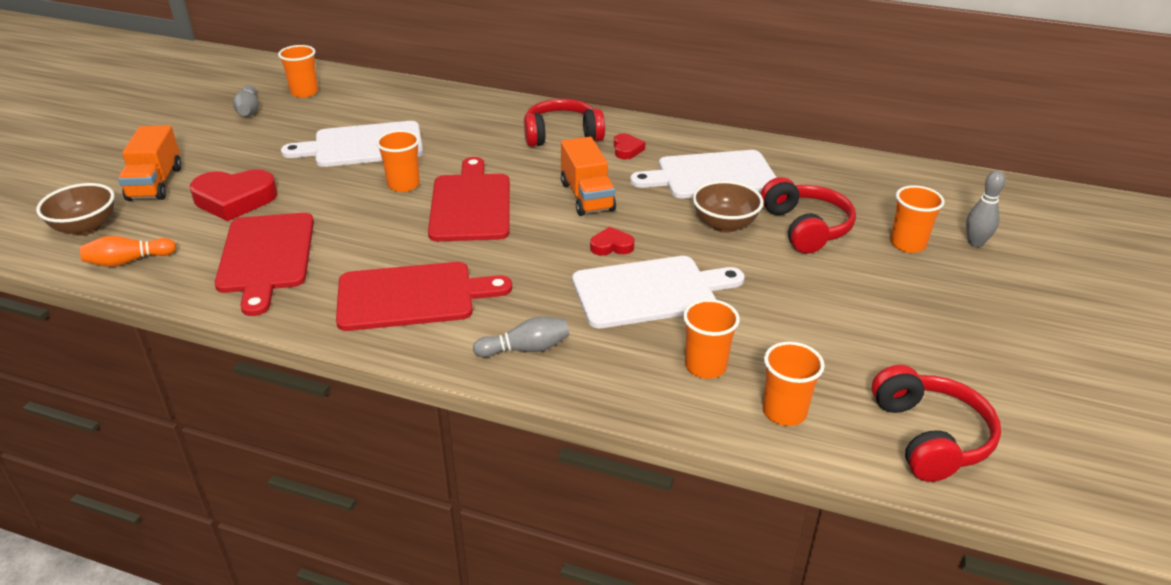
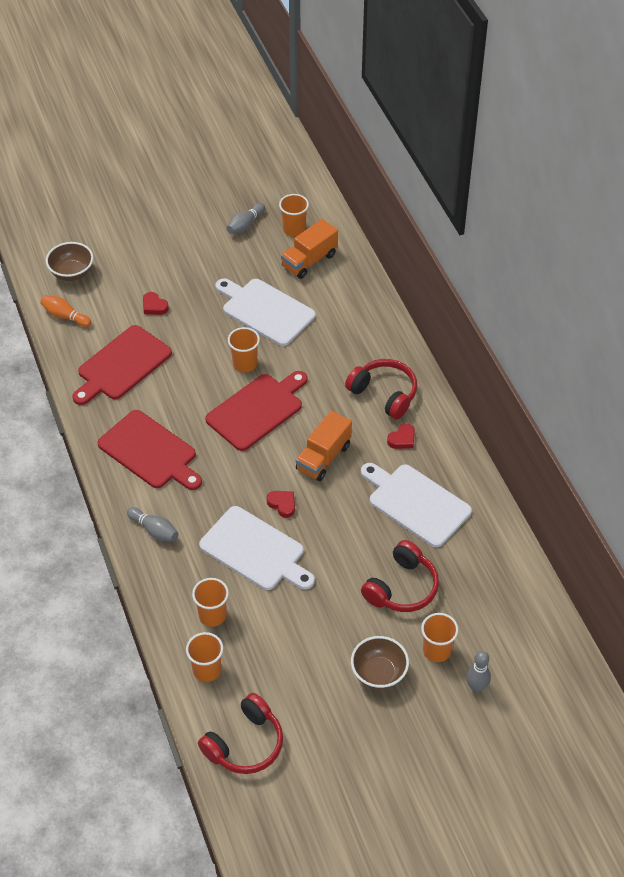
camera: 50 degrees right, 15 degrees up
(155, 183) = (134, 260): orange truck -> orange truck (309, 260)
(234, 200) = (154, 306): red heart -> red heart, size x0.51
(724, 225) = (362, 544): brown bowl -> brown bowl (379, 673)

